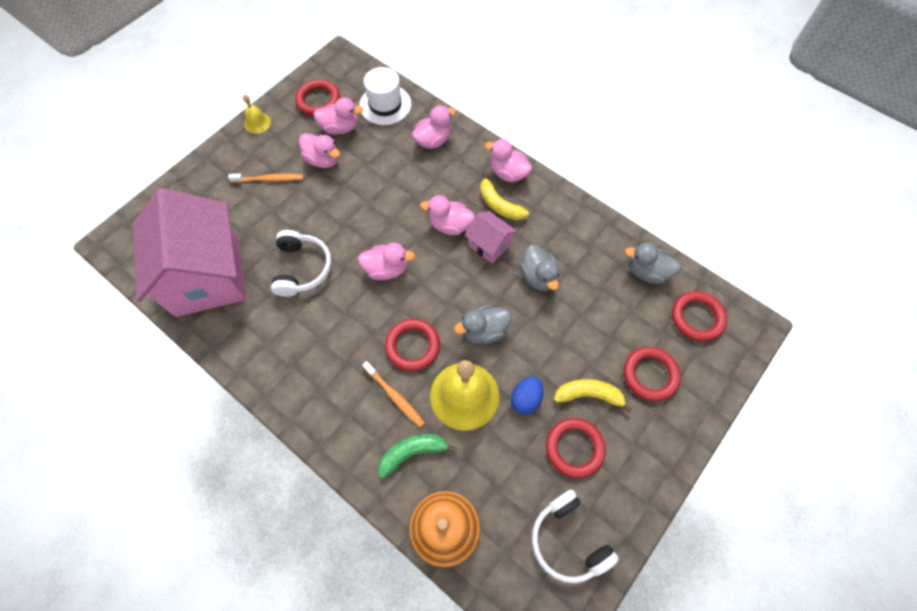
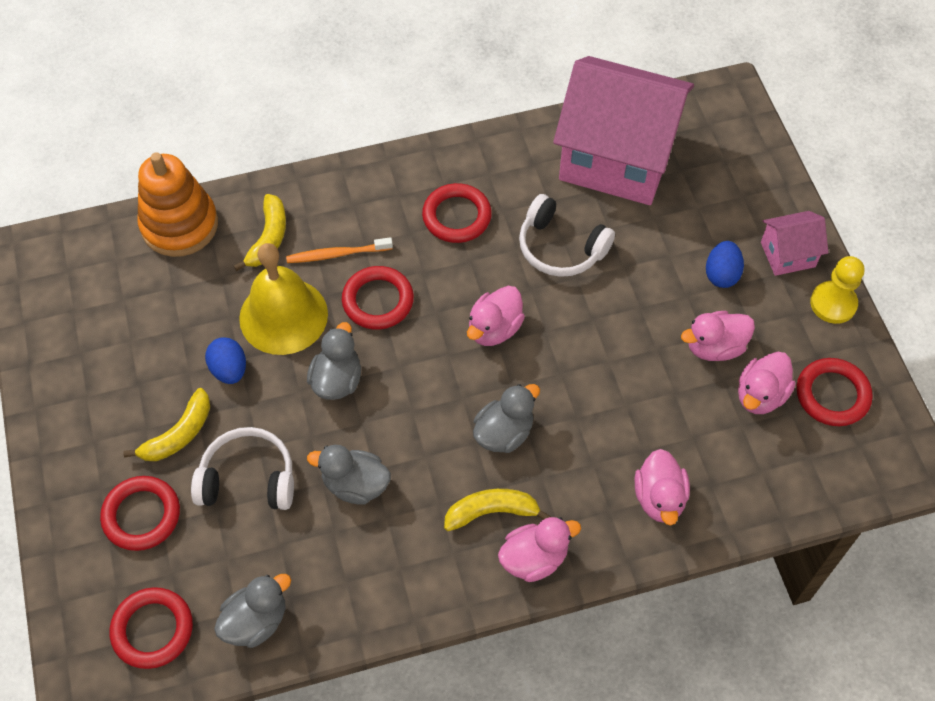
camera: 125 degrees right, 5 degrees down
(257, 123) = (833, 303): yellow bell -> yellow pawn
(269, 179) = (721, 274): orange toothbrush -> blue egg
(385, 105) = (770, 475): white hat -> none
(412, 452) = (268, 238): green banana -> yellow banana
(450, 225) = (504, 433): pink duck -> grey duck
(489, 245) = (441, 459): pink house -> pink house (788, 254)
(567, 540) = (76, 315): white headphones -> white headphones (248, 479)
(574, 448) = (143, 380): red ring -> red ring (456, 216)

